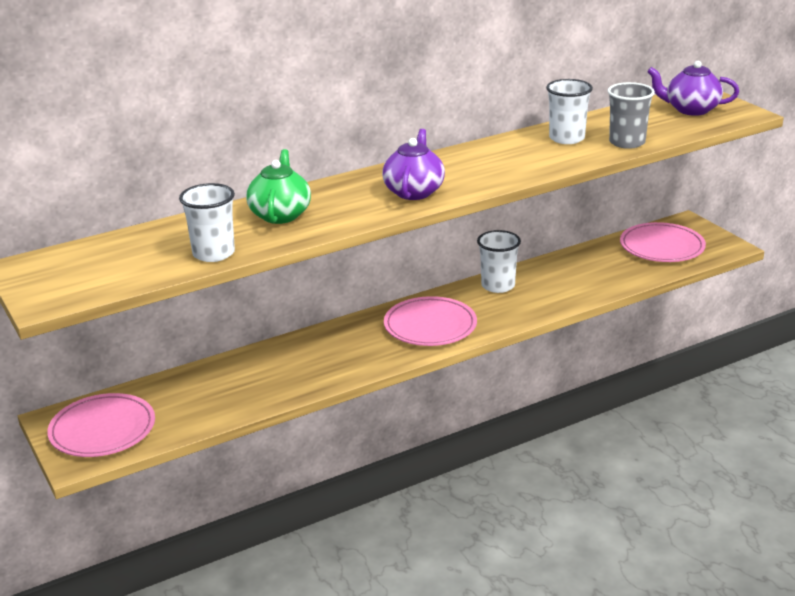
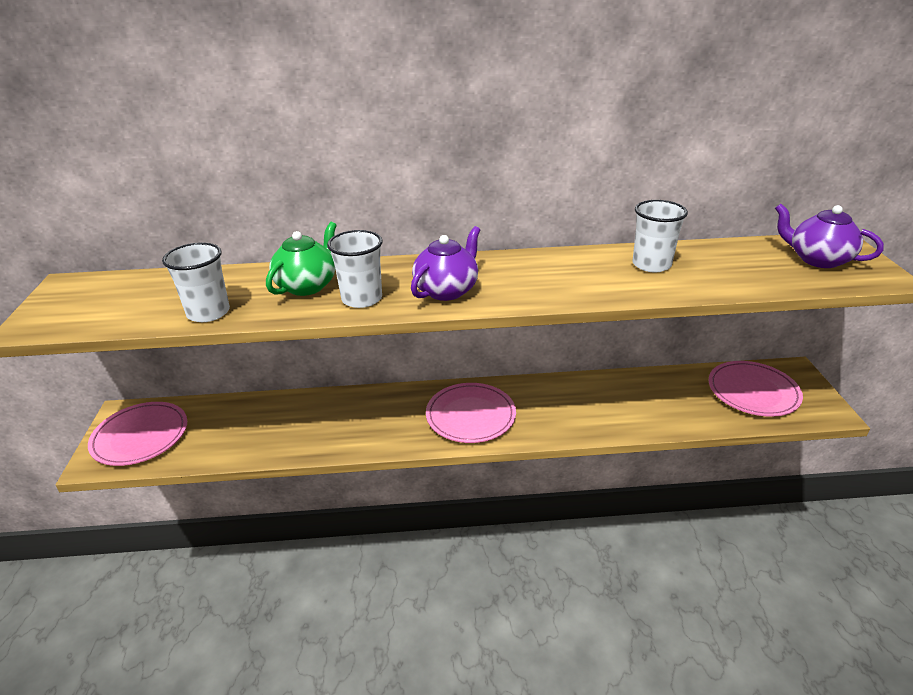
camera: 25 degrees right, 5 degrees up
(498, 286) = (561, 390): white cup -> white cup (362, 299)
(627, 142) = (715, 284): grey cup -> none

